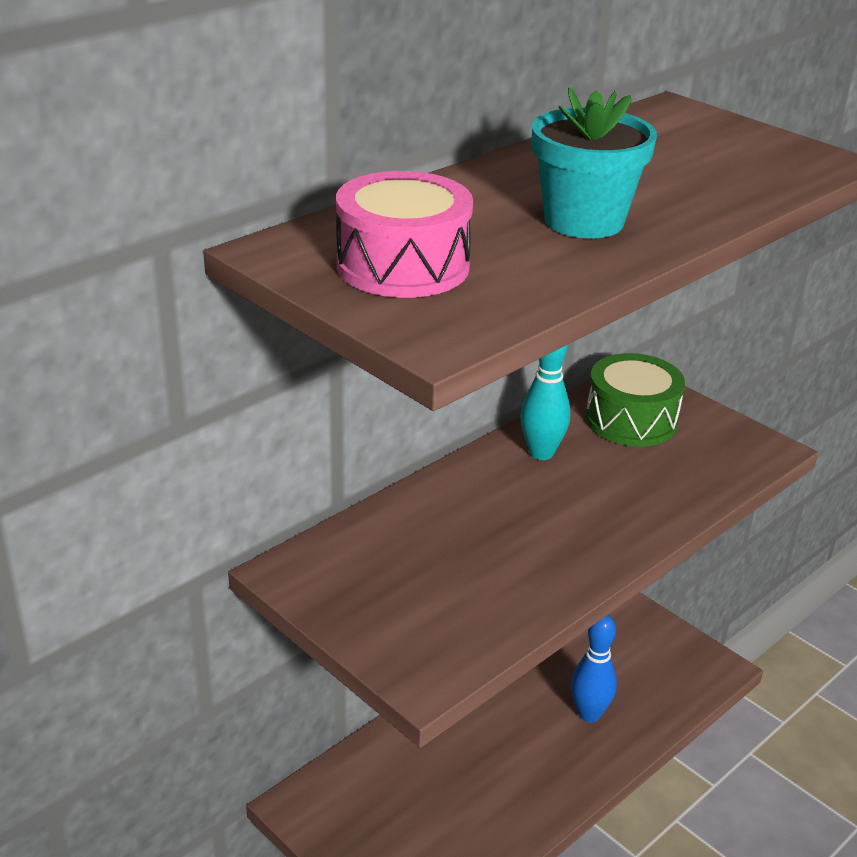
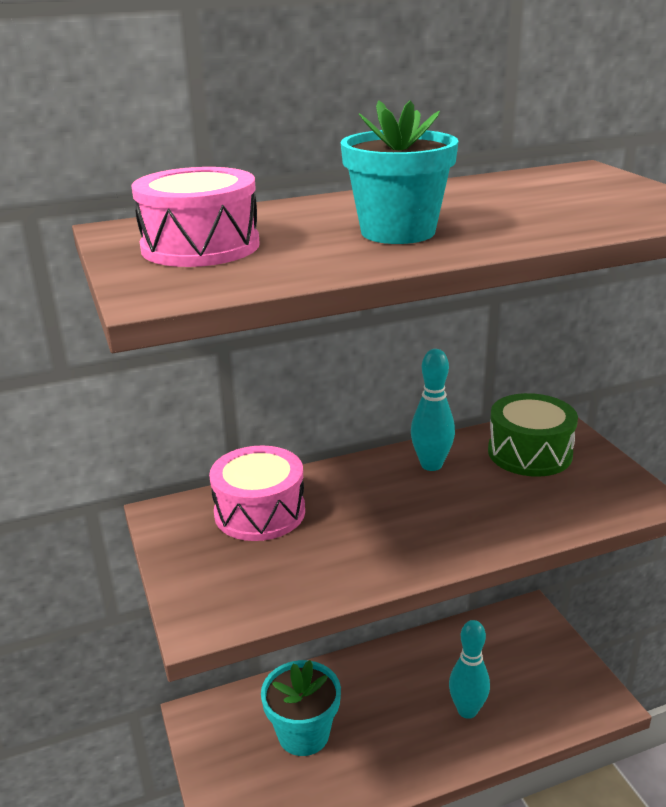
camera: 25 degrees right, 5 degrees down
(396, 545) = (260, 512): none -> pink drum
(432, 788) = (303, 734): none -> turquoise flower pot
(589, 714) = (467, 710): blue bowling pin -> turquoise bowling pin

